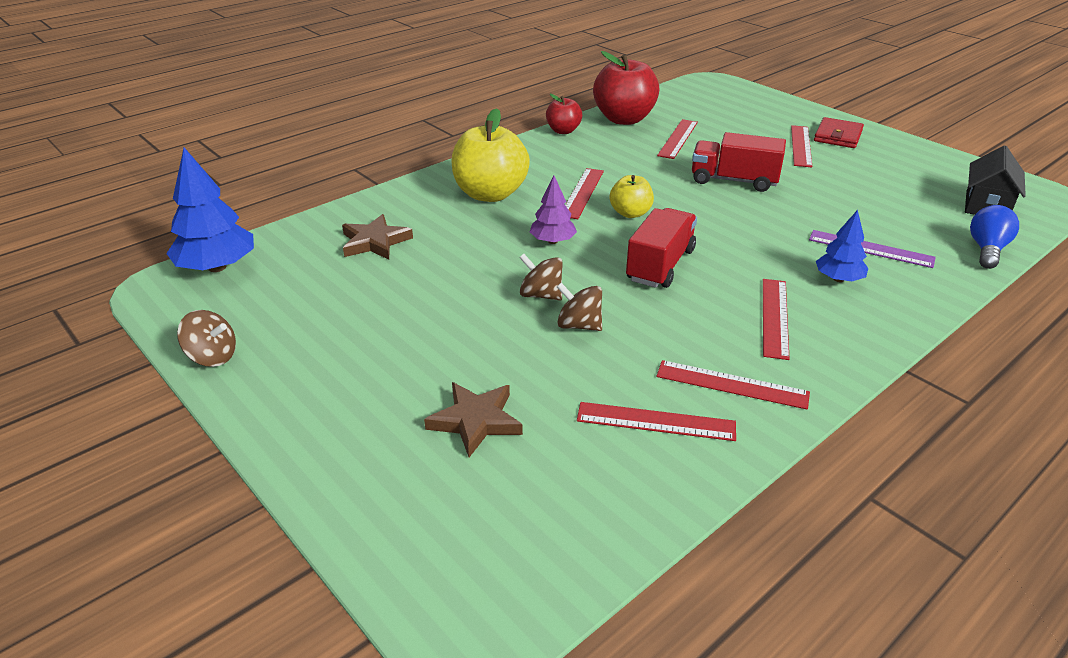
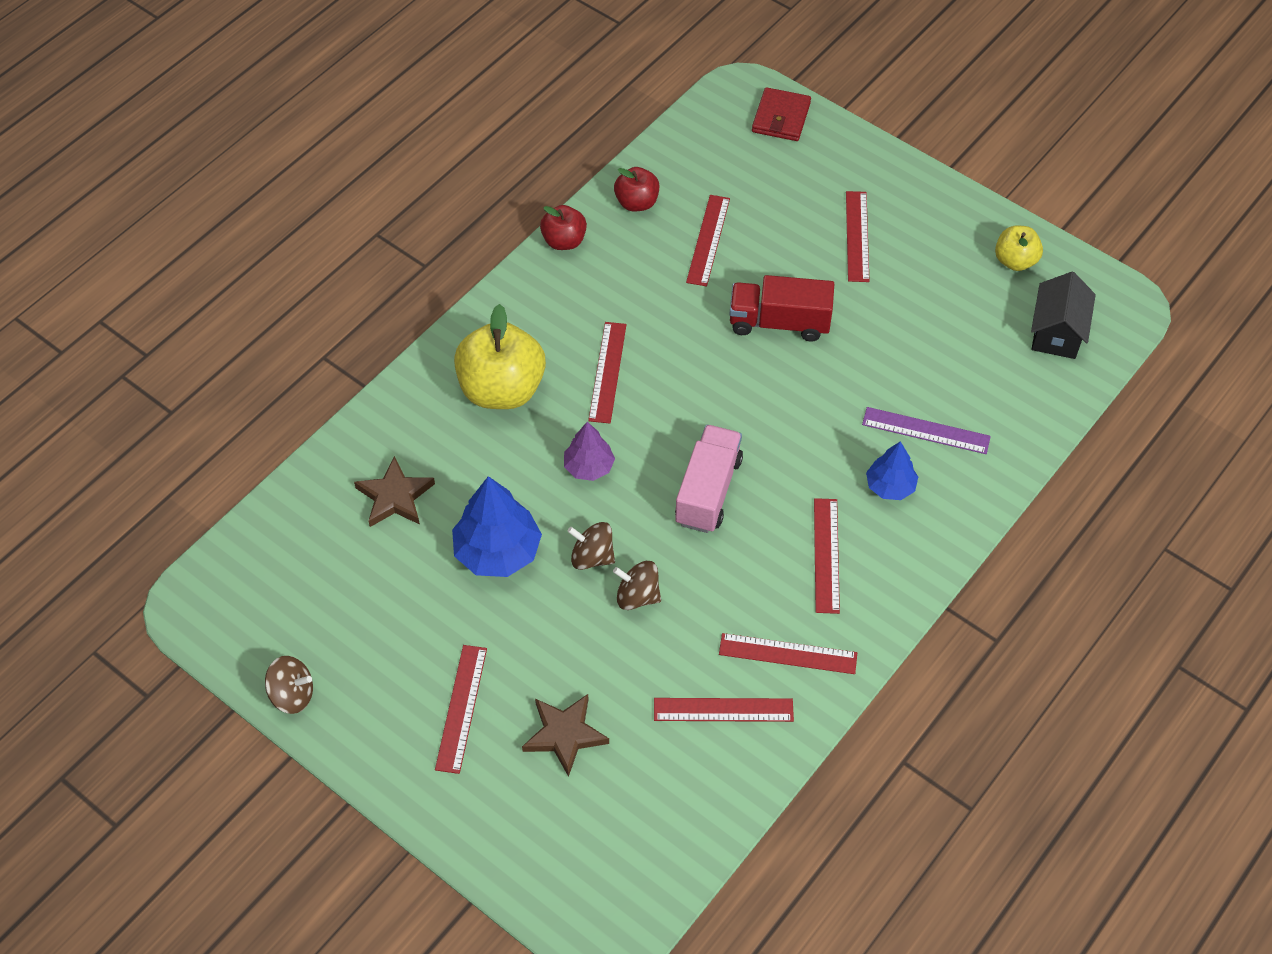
camera: 10 degrees left, 20 degrees up
(217, 267) = (238, 564): blue tree -> blue tree (497, 551)
(374, 386) = (461, 708): none -> red ruler
(624, 119) = (637, 203): red apple -> red apple, size x0.54
(630, 213) = (667, 404): yellow apple -> yellow apple (1015, 261)
(660, 265) = (708, 491): red truck -> pink truck
(838, 136) = (902, 208): red wallet -> red wallet (781, 117)
(987, 250) = (1045, 415): blue light bulb -> none

